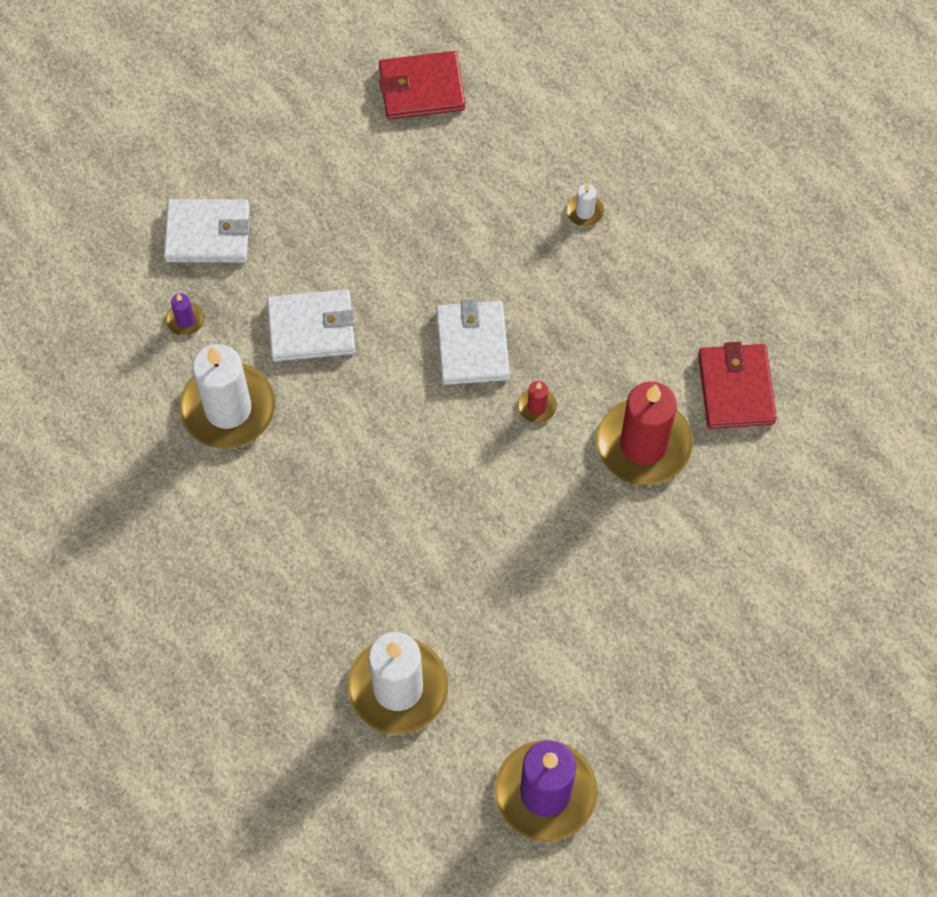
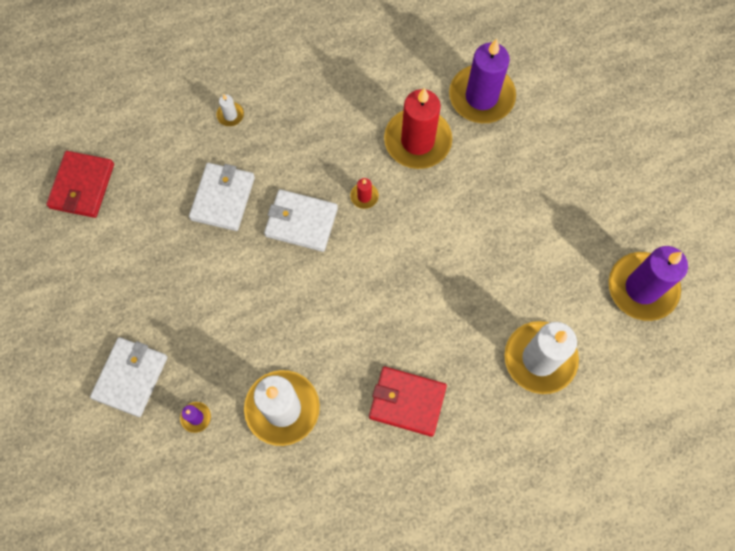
camera: 70 degrees left, 5 degrees up
(311, 328) = (242, 327): white wallet -> white wallet (223, 198)
(736, 388) = (399, 72): red wallet -> red wallet (407, 402)
(745, 504) = (481, 97): none -> purple candle

